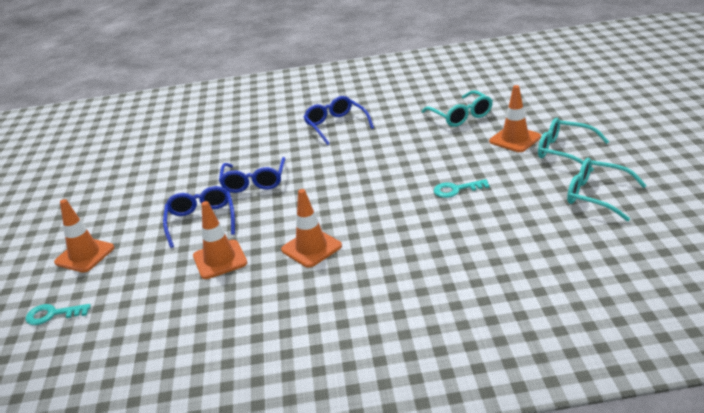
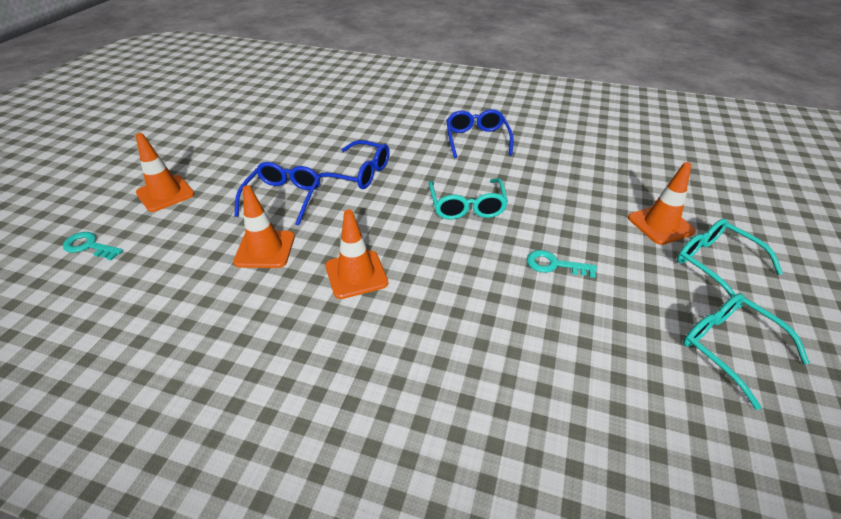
camera: 20 degrees right, 10 degrees up
(254, 182) = (359, 173): blue glasses -> blue glasses turned 90 degrees counterclockwise
(460, 116) = (613, 173): turquoise glasses -> turquoise glasses (467, 206)

